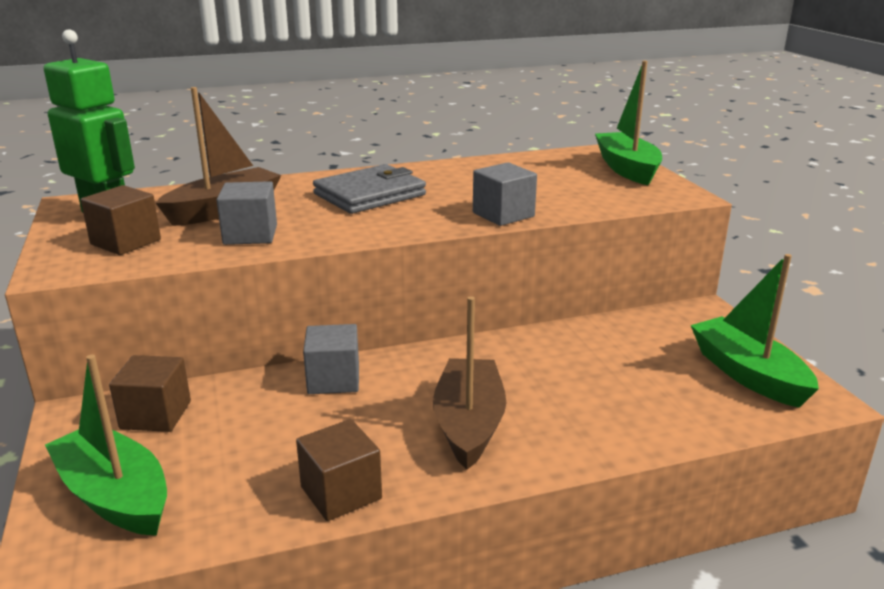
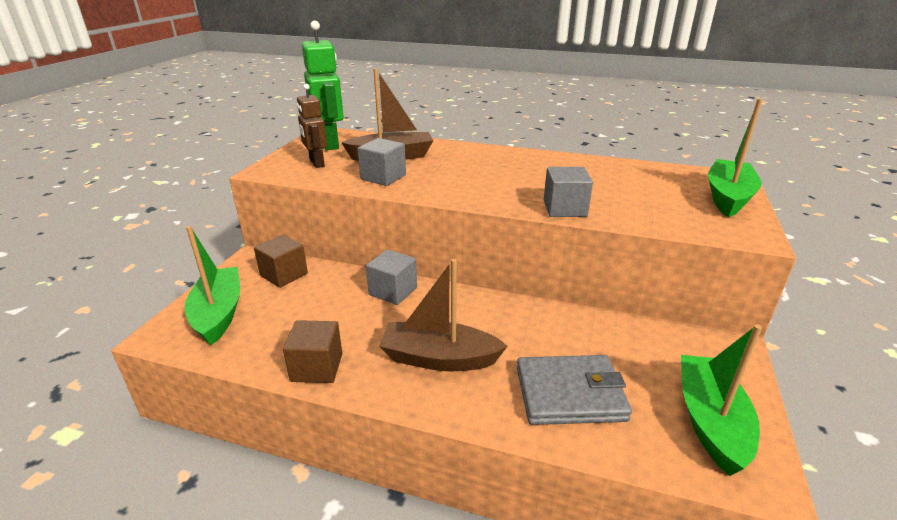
camera: 35 degrees right, 5 degrees up
(126, 242) = (316, 163): brown cube -> brown robot
(369, 194) = (491, 168): grey wallet -> grey wallet (569, 393)
(469, 424) = (439, 358): brown boat -> brown boat turned 120 degrees counterclockwise

